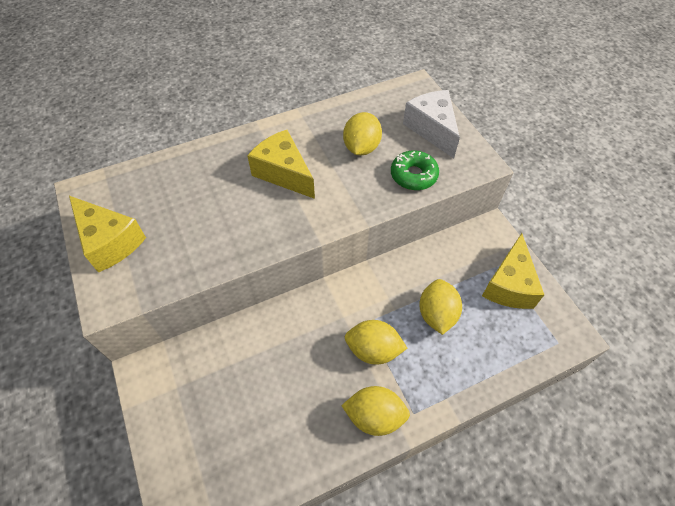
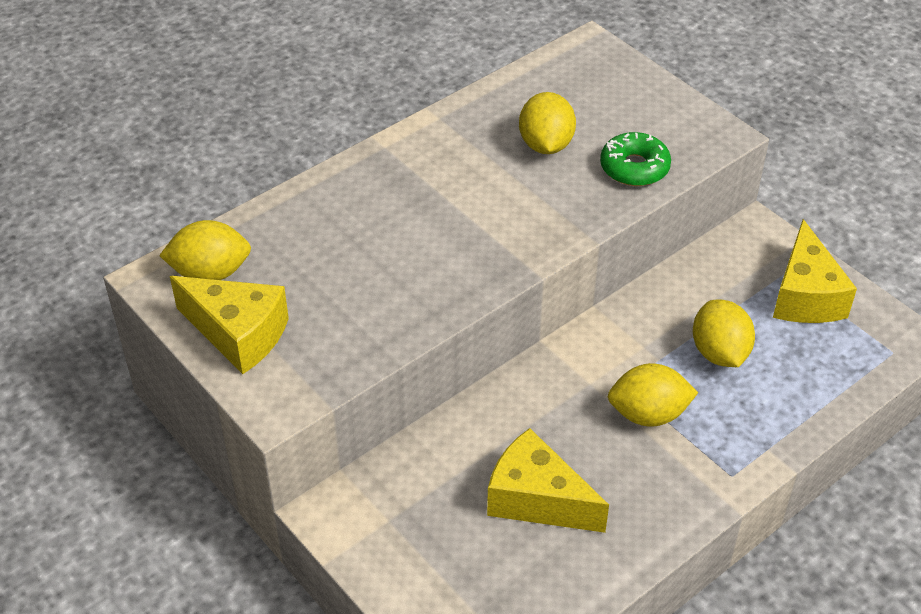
camera: 15 degrees left, 10 degrees down
(284, 173) = (448, 198): yellow cheese -> yellow cheese (537, 499)
(374, 416) = (681, 490): yellow lemon -> yellow lemon (210, 273)
(432, 129) = (637, 102): white cheese -> none

